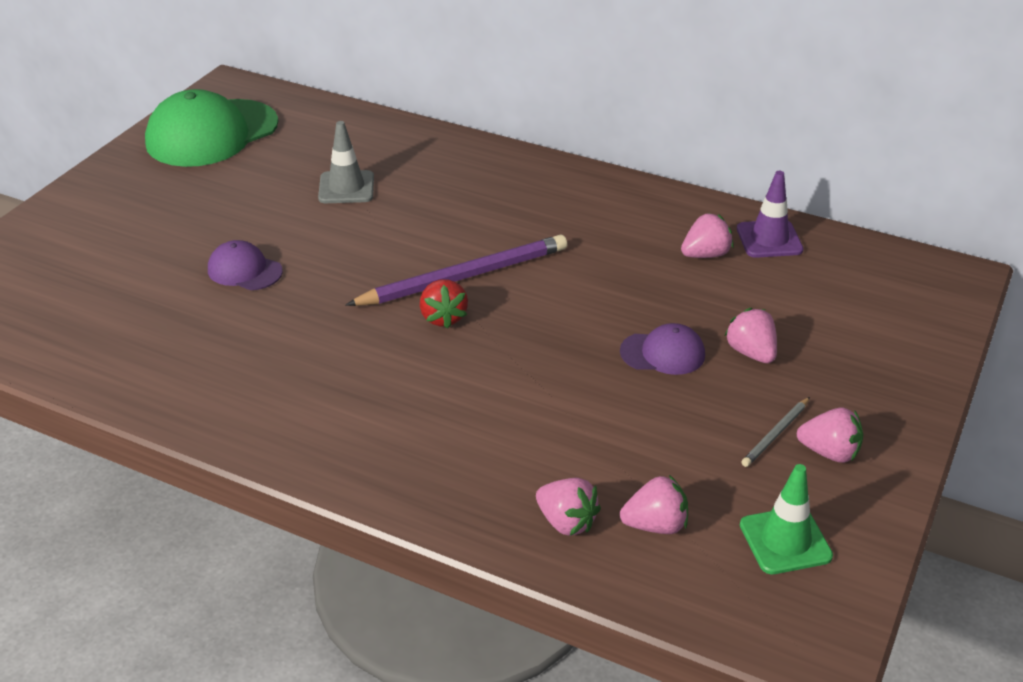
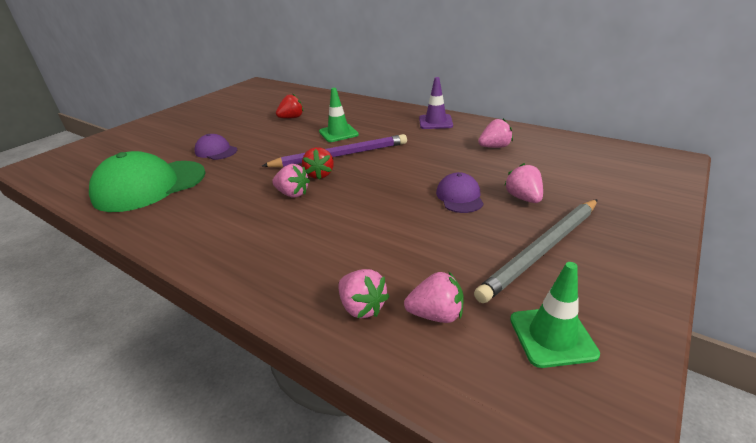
camera: 10 degrees right, 5 degrees down
(212, 133) = (235, 98): green cap -> green cap (150, 186)
(346, 188) = (291, 118): grey traffic cone -> red strawberry
(445, 226) = (338, 133): none -> green traffic cone
(663, 353) = (459, 197): purple cap -> purple cap turned 105 degrees counterclockwise
(769, 239) = (536, 140): purple traffic cone -> purple traffic cone (435, 122)
(776, 434) = (542, 250): grey pencil -> grey pencil, size x2.20
(829, 452) = (588, 265): pink strawberry -> pink strawberry (292, 194)

